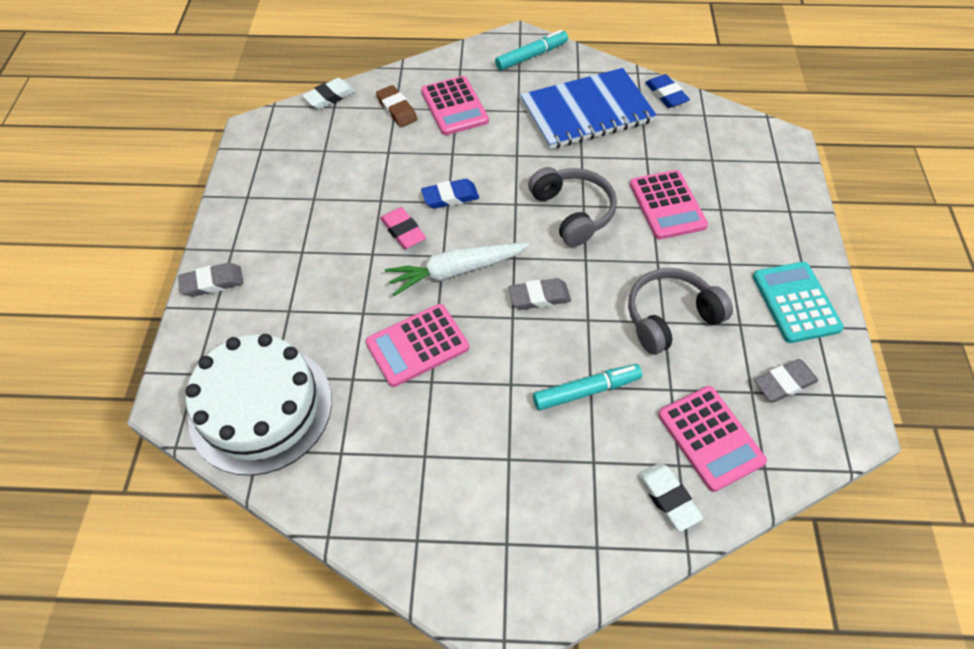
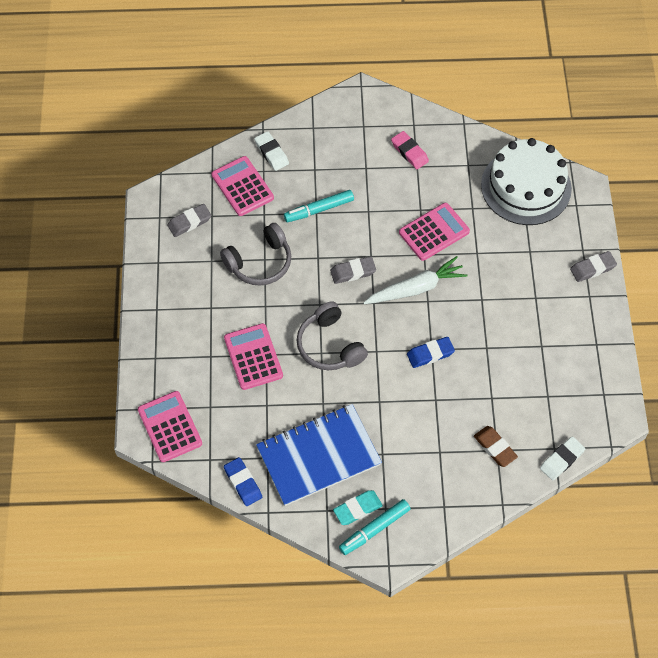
camera: 175 degrees right, 5 degrees up
(403, 231) = (462, 320): pink eraser -> pink eraser (409, 152)
(454, 106) = (442, 455): pink calculator -> pink calculator (170, 427)
(547, 70) = (357, 509): none -> turquoise eraser
(795, 302) = (168, 279): turquoise calculator -> none

